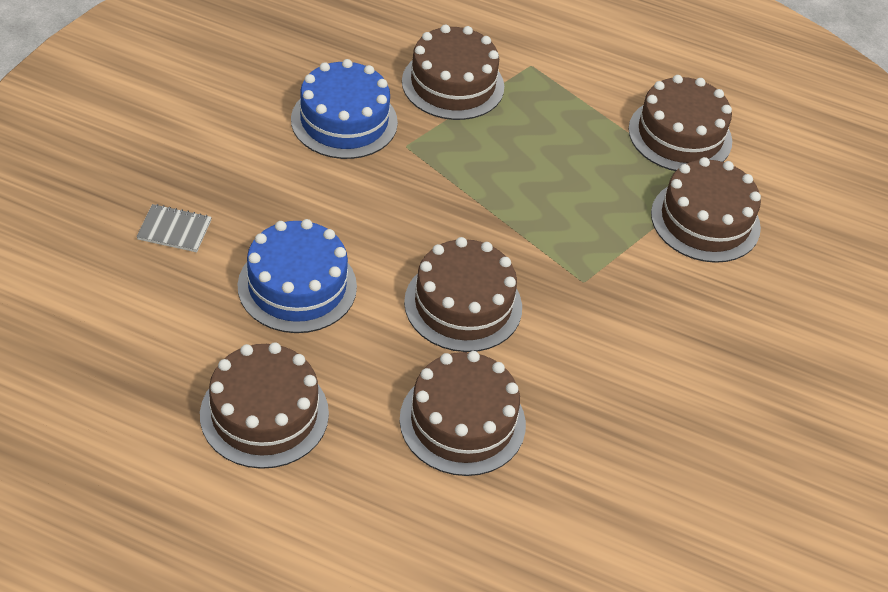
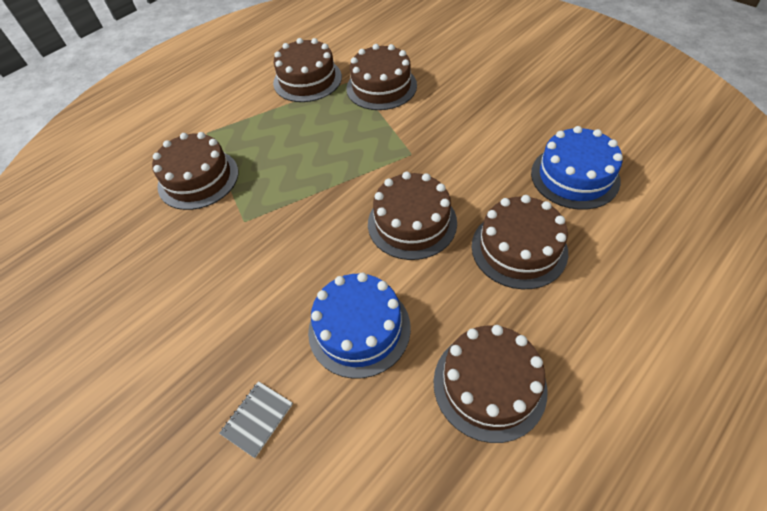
camera: 60 degrees left, 5 degrees up
(344, 121) = (197, 255): blue cake -> blue cake (574, 176)

